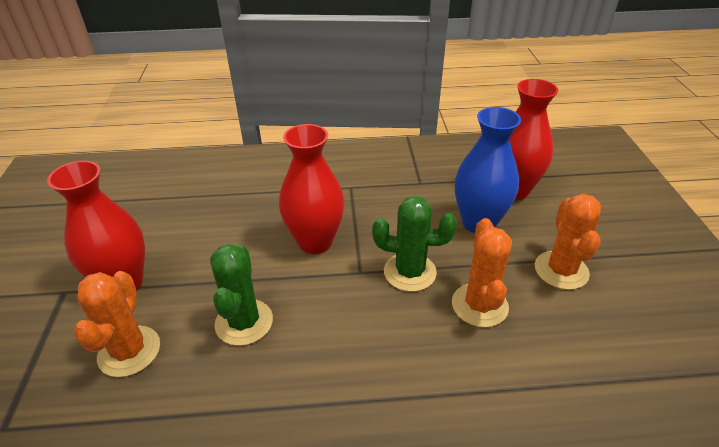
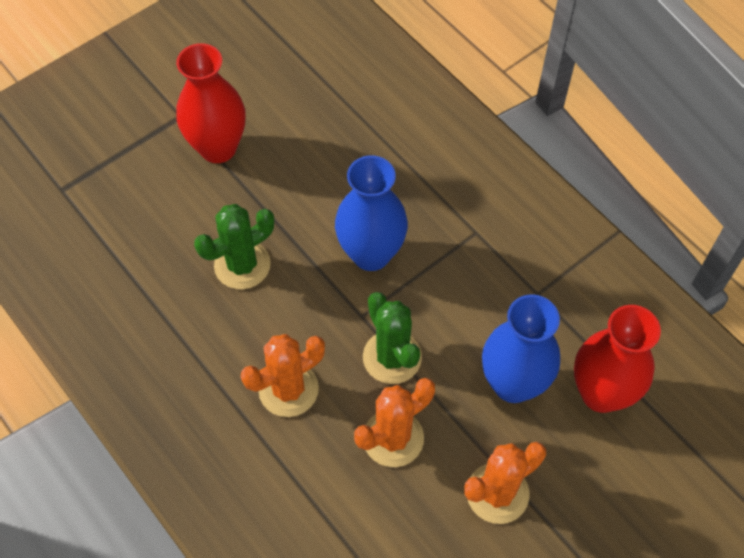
camera: 55 degrees right, 20 degrees up
(129, 351) = (163, 209): orange cactus -> orange cactus (288, 389)
(315, 242) = (371, 254): red vase -> blue vase

